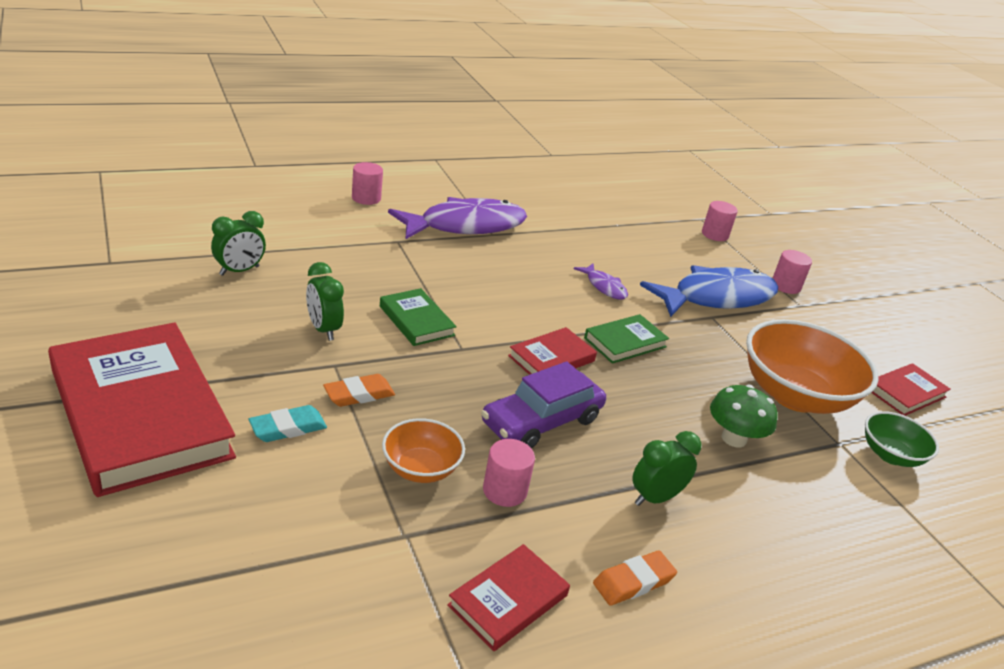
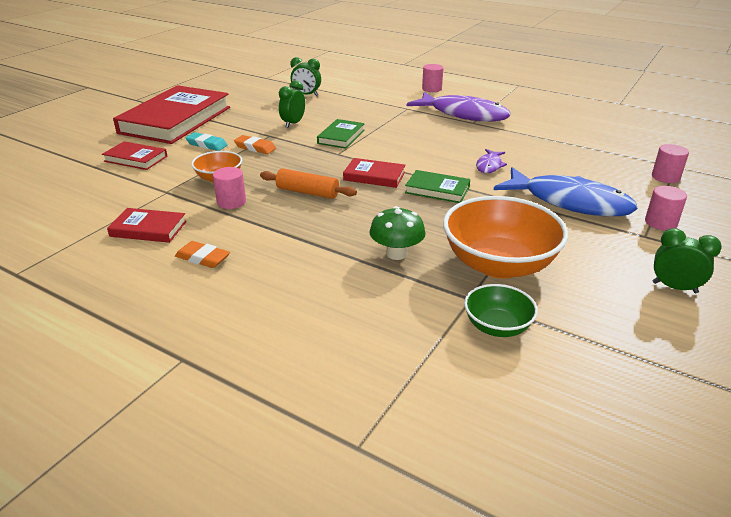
camera: 60 degrees right, 0 degrees up
(541, 421) = (307, 192): purple car -> orange rolling pin
(655, 498) = (288, 244): green clock -> green clock (674, 287)
(905, 393) = (615, 316): red book -> red book (136, 159)

